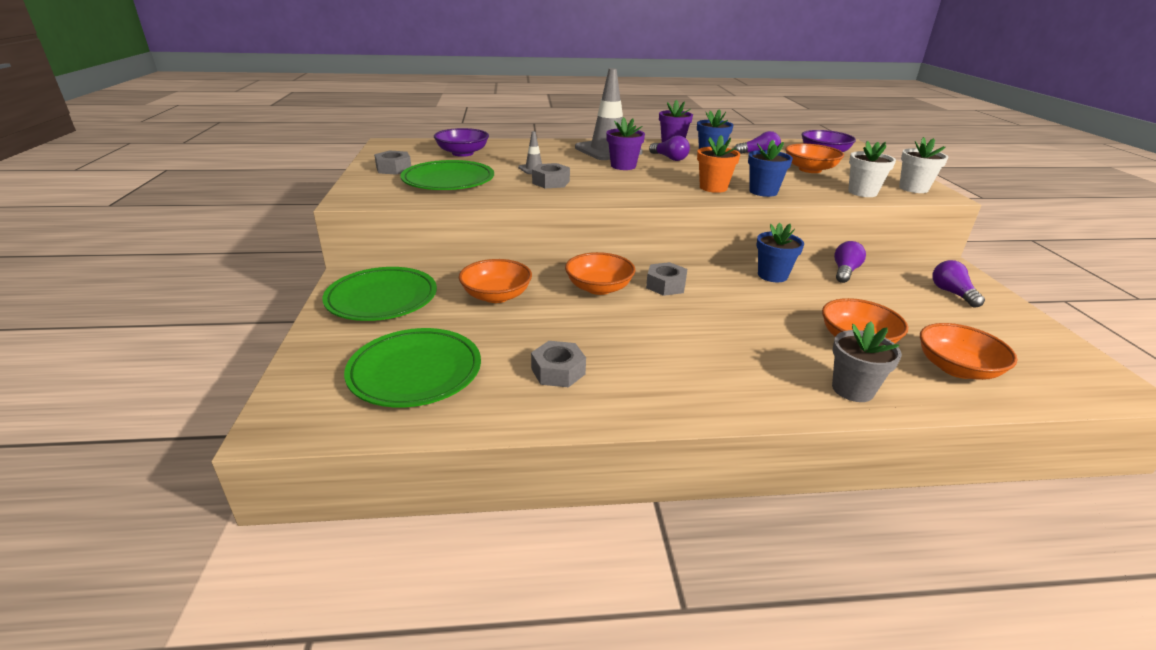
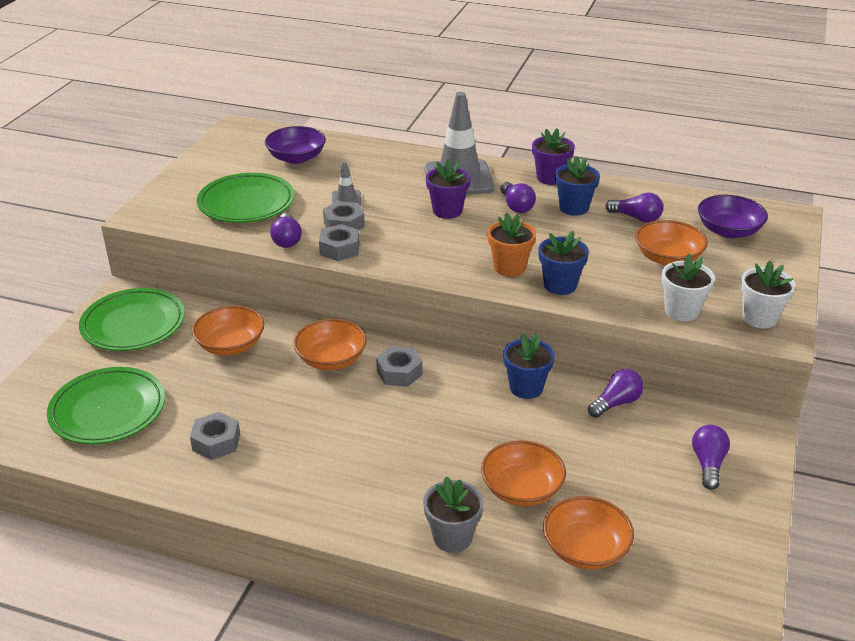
camera: 25 degrees right, 5 degrees up
(394, 169) = (210, 174): grey nut -> grey nut (339, 249)
(512, 196) = (287, 240): none -> purple light bulb

